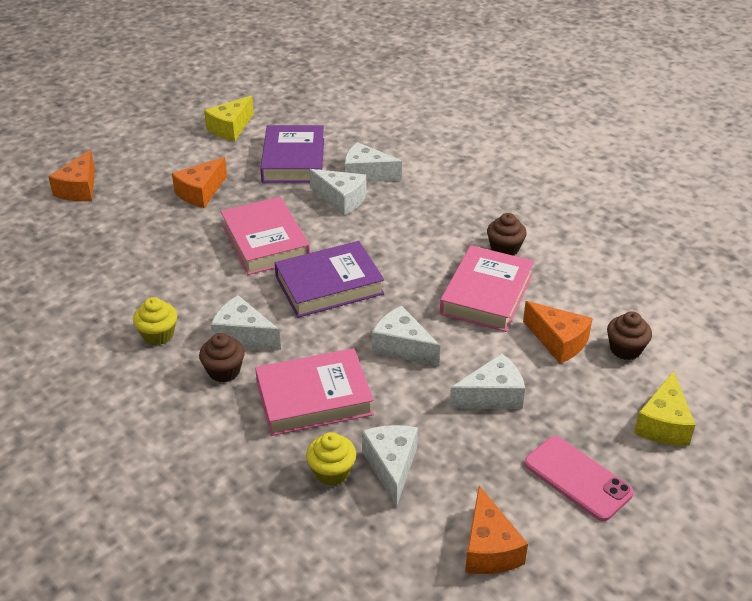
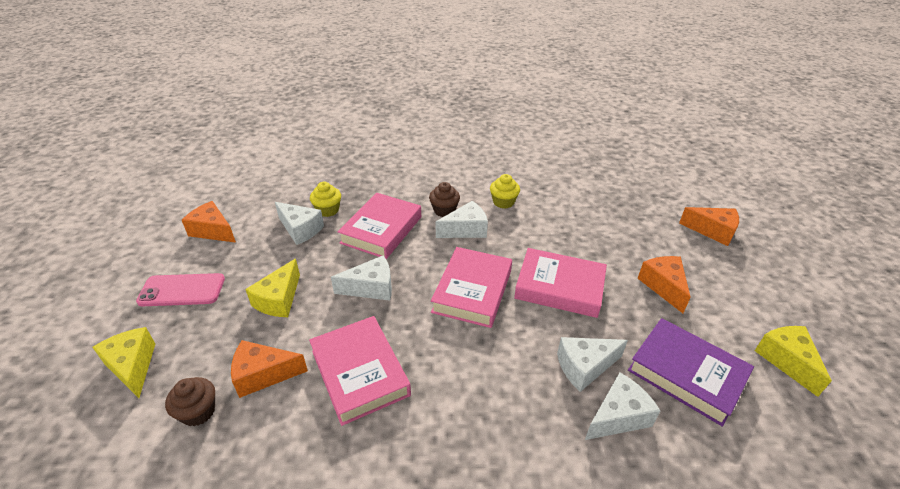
camera: 130 degrees right, 0 degrees up
(79, 189) = (712, 231): orange cheese -> orange cheese turned 150 degrees clockwise
(329, 285) = (472, 291): purple book -> pink book
(492, 396) = (279, 299): white cheese -> yellow cheese
(504, 249) = (395, 437): brown cupcake -> none

